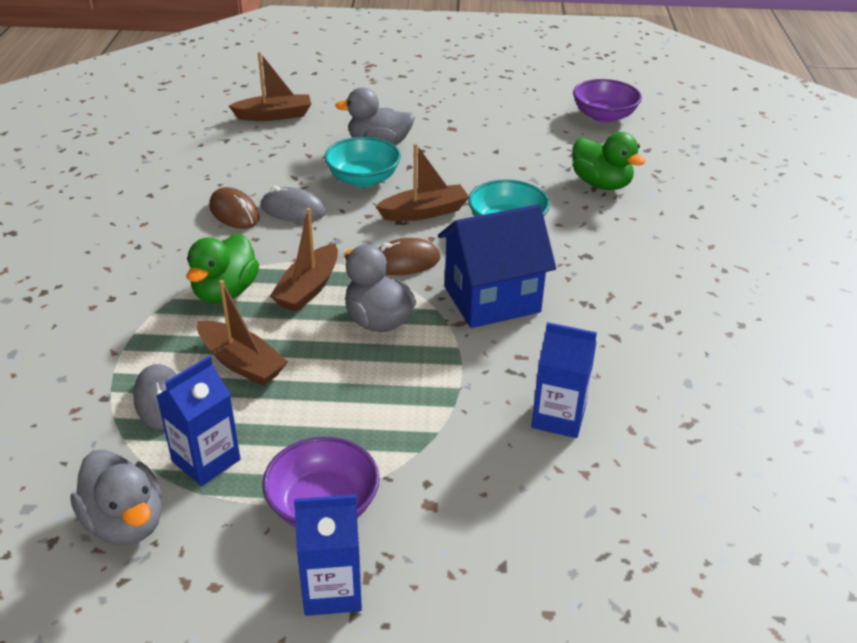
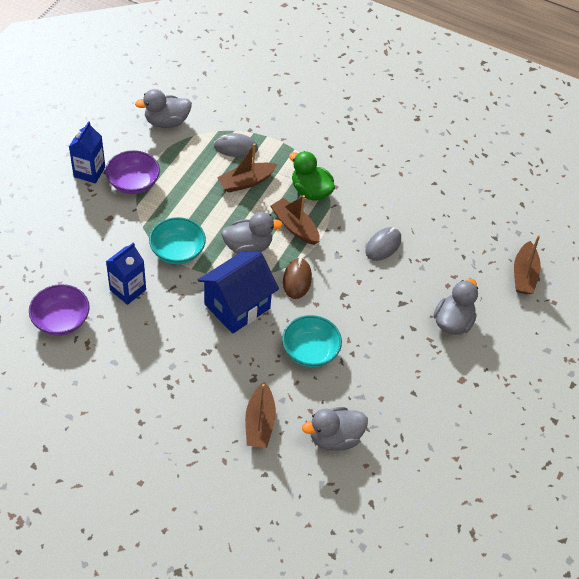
camera: 110 degrees right, 15 degrees up
(206, 460) = (186, 153): blue carton -> none
(234, 213) = (393, 216): brown mouse -> none
(363, 179) = (406, 295): turquoise bowl -> turquoise bowl (177, 251)
(424, 212) = (348, 312): brown boat -> brown boat (259, 423)
(492, 299) = (237, 306): blue house -> blue house turned 45 degrees clockwise
(601, 184) = (334, 438): green duck -> grey duck
(604, 116) = (441, 503): purple bowl -> purple bowl (61, 320)

